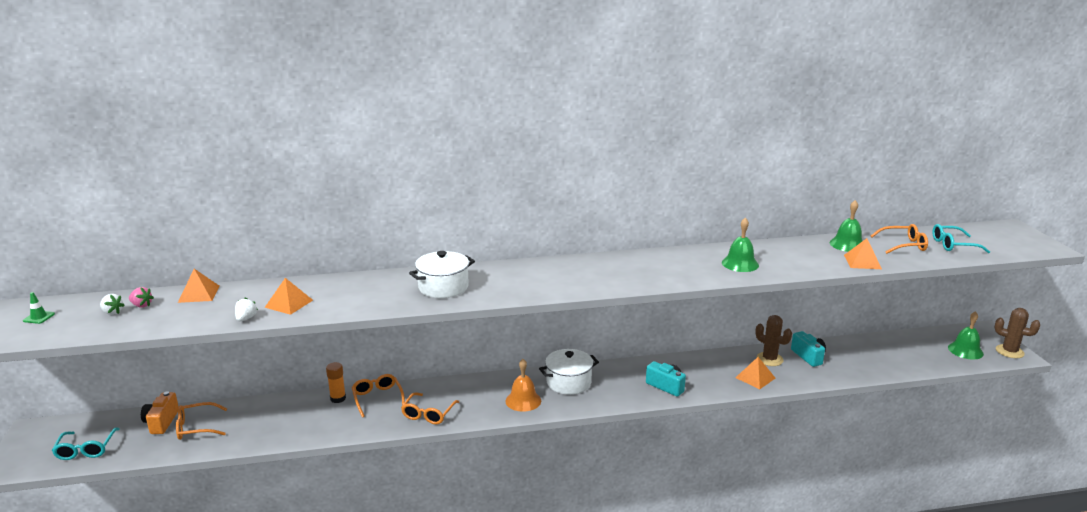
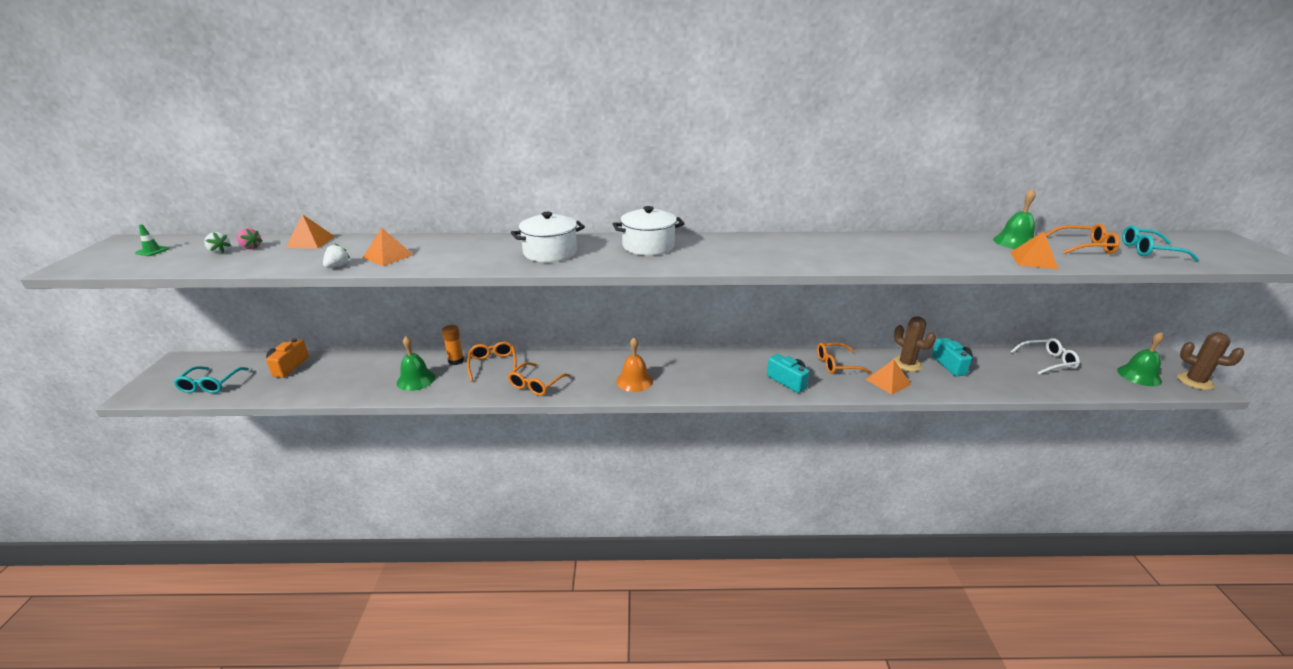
camera: 10 degrees right, 5 degrees up
(196, 427) = (316, 374): orange glasses -> orange glasses (837, 364)
(568, 382) = (686, 367): white pot -> white pot (648, 246)
(740, 264) = (884, 252): green bell -> green bell (416, 380)
(890, 345) = (1047, 361): none -> white glasses

